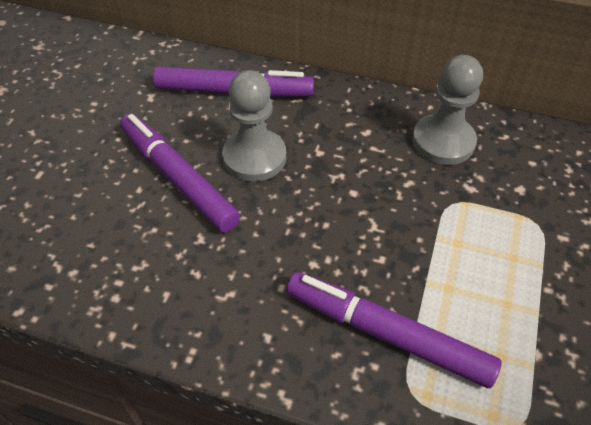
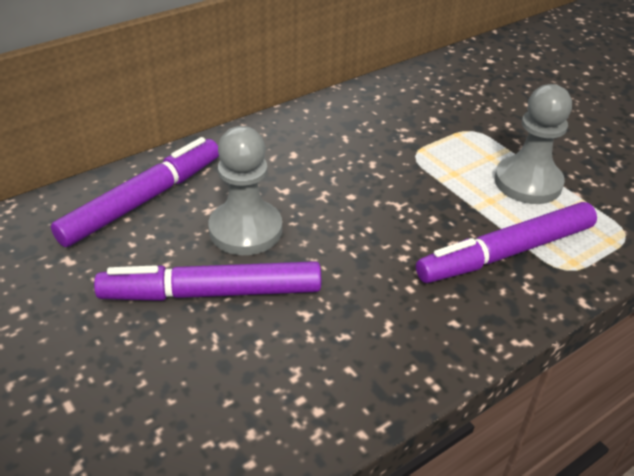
camera: 55 degrees left, 10 degrees down
(443, 142) = (350, 124): grey pawn -> grey pawn (528, 182)

